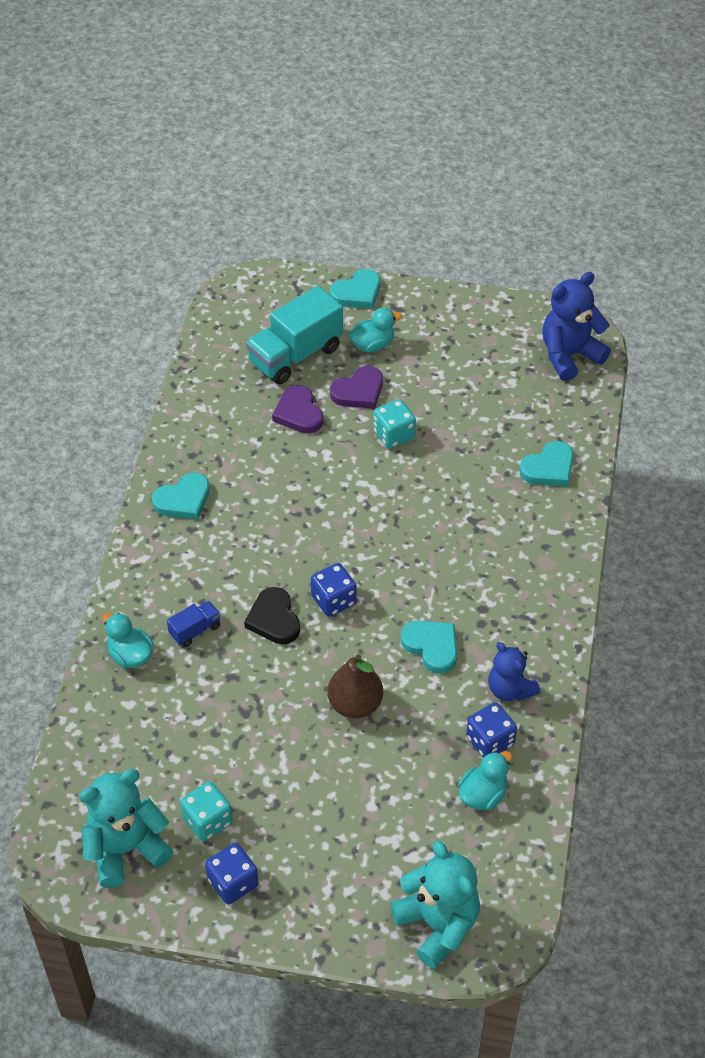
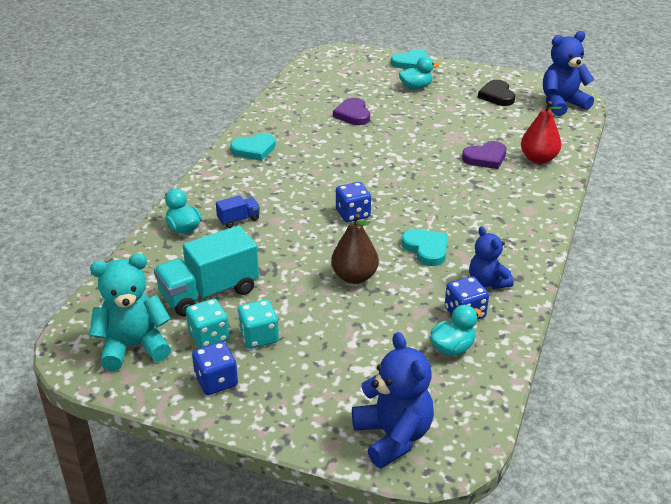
camera: 10 degrees right, 15 degrees down
(274, 619) = (302, 220): black heart -> black heart (497, 96)
(295, 355) = (358, 87): turquoise truck -> turquoise truck (209, 292)
(358, 391) = (400, 108): purple heart -> purple heart (485, 158)
(394, 435) = (421, 131): turquoise dice -> turquoise dice (259, 337)
(438, 924) = (393, 436): turquoise teddy bear -> blue teddy bear
(548, 468) = (538, 159): turquoise heart -> red pear

